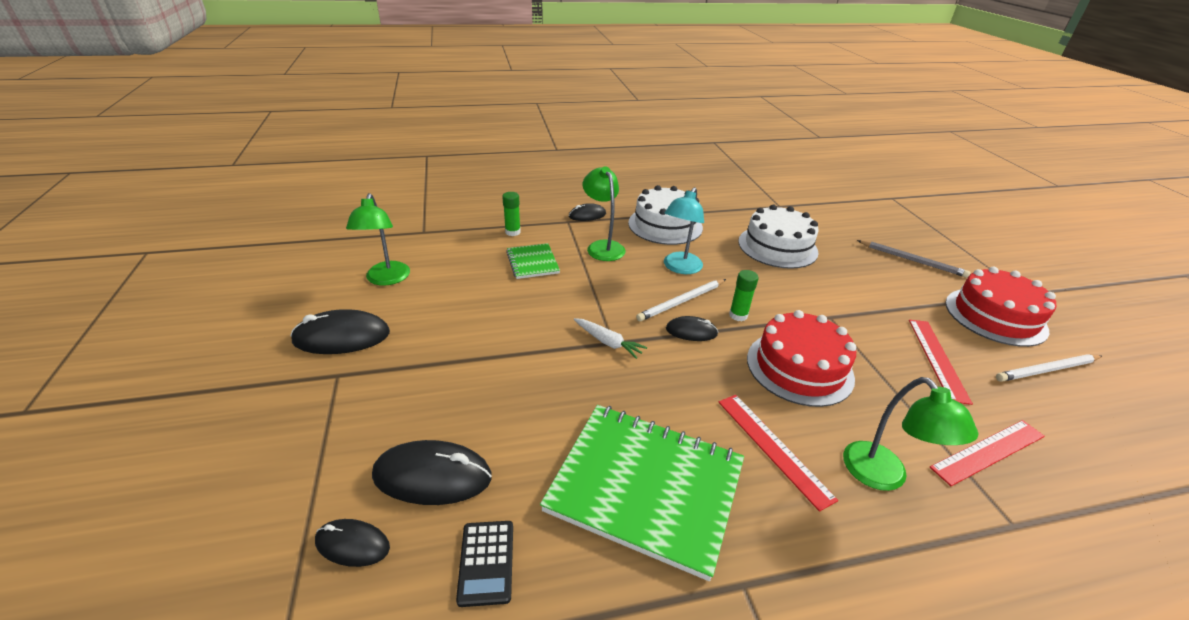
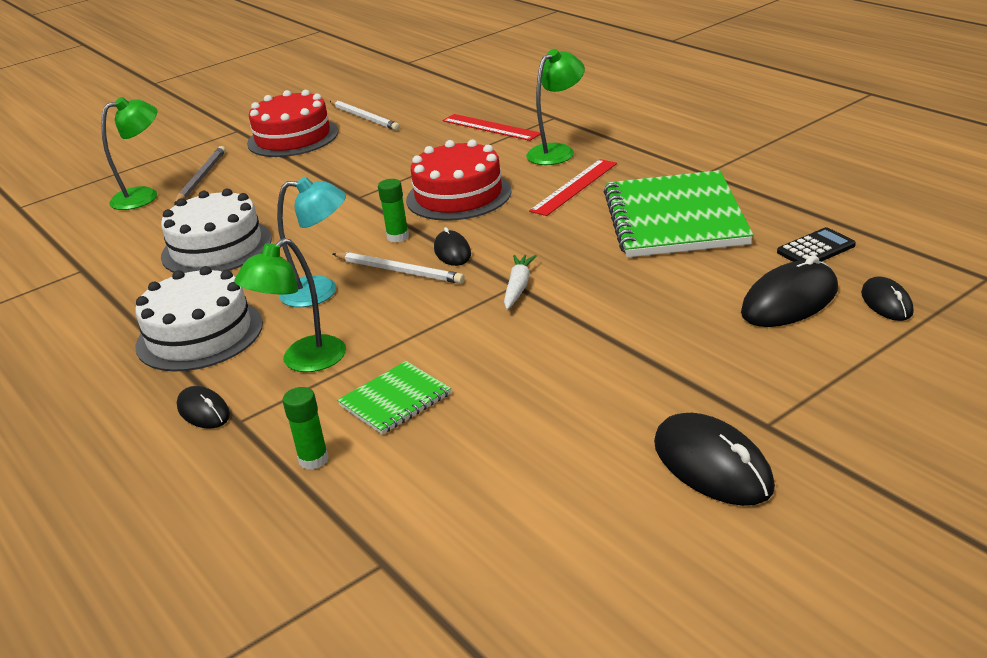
camera: 110 degrees left, 5 degrees down
(386, 279) = (559, 511): green lamp -> green lamp (144, 196)
(432, 476) = (789, 301): black mouse -> black mouse turned 75 degrees clockwise
(937, 359) = (387, 151): red ruler -> none

